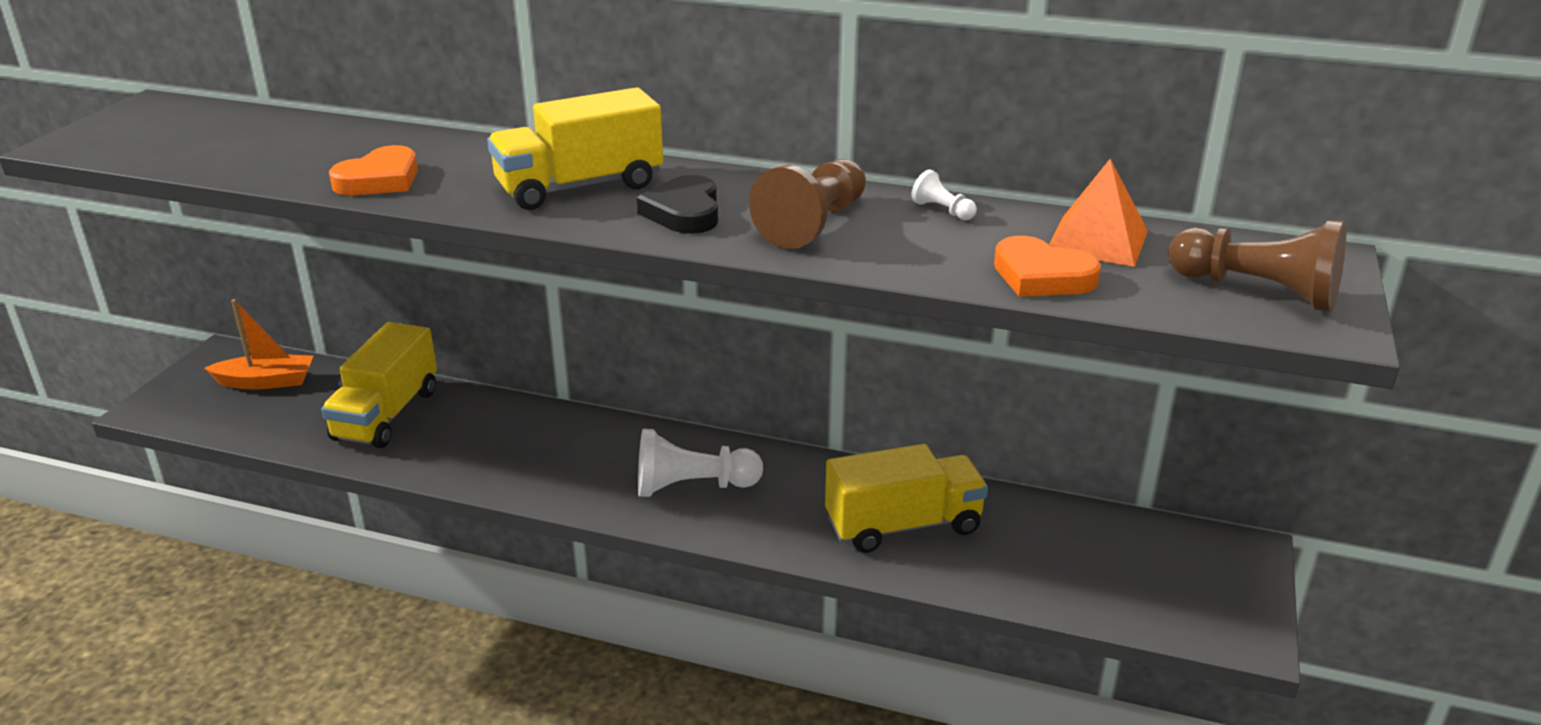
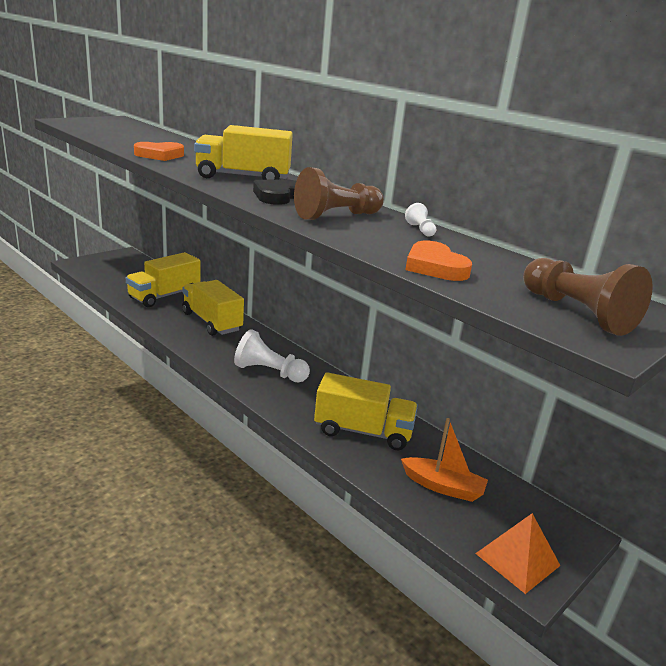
camera: 25 degrees right, 5 degrees down
(266, 382) = (131, 268): orange boat -> orange boat (443, 486)
(517, 433) = (212, 322): none -> yellow truck
(1097, 240) = (498, 264): orange pyramid -> orange pyramid (517, 559)

